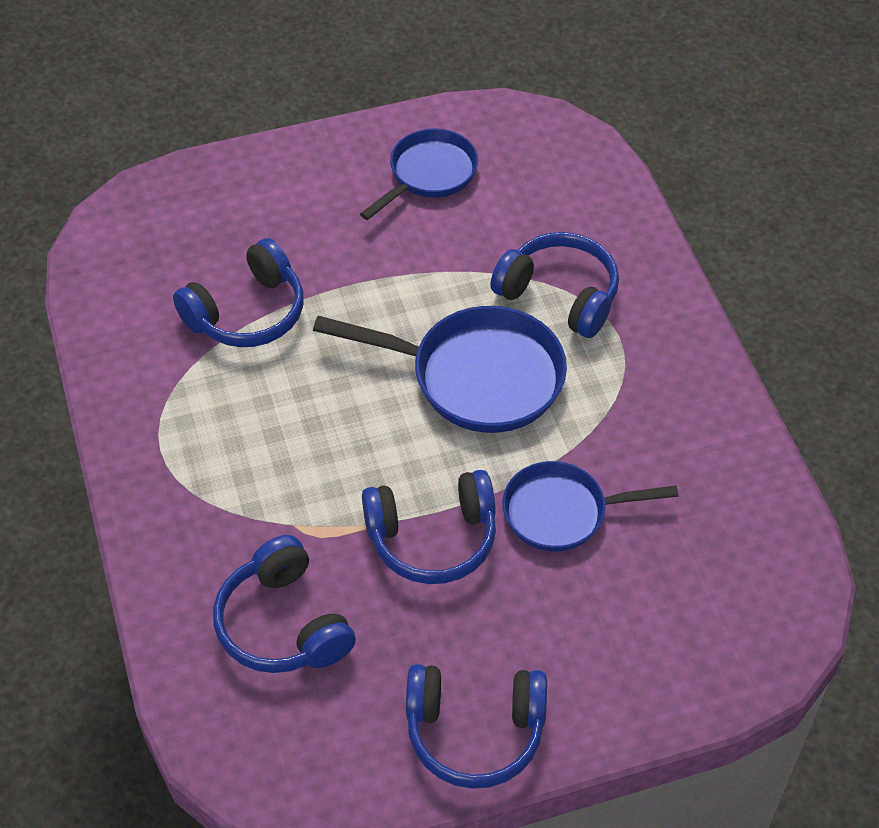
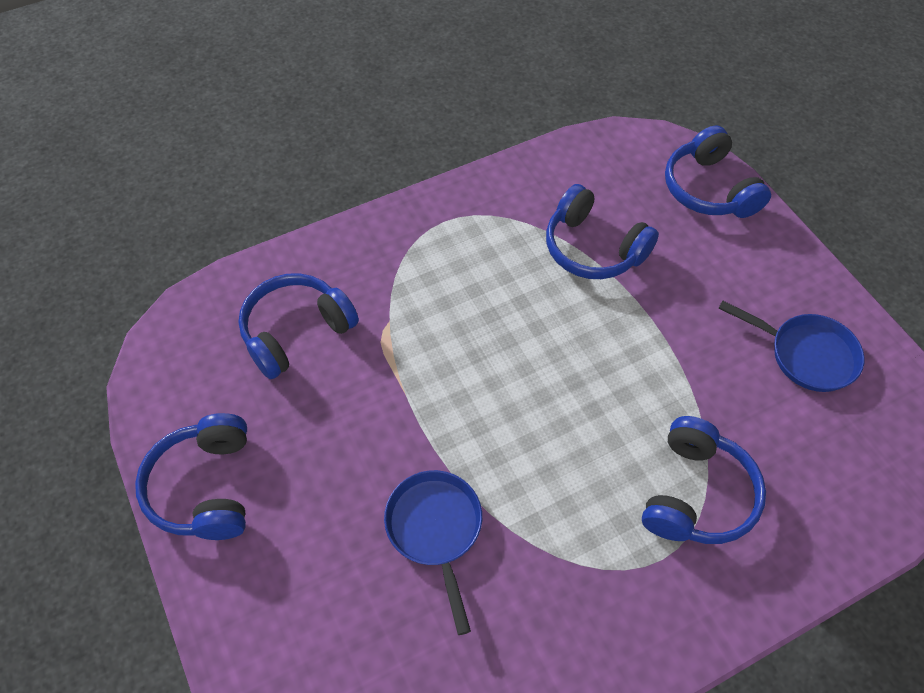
camera: 80 degrees right, 5 degrees up
(432, 538) = (391, 424): blue headphones -> blue headphones (709, 189)
(477, 377) = (574, 433): blue pan -> none

